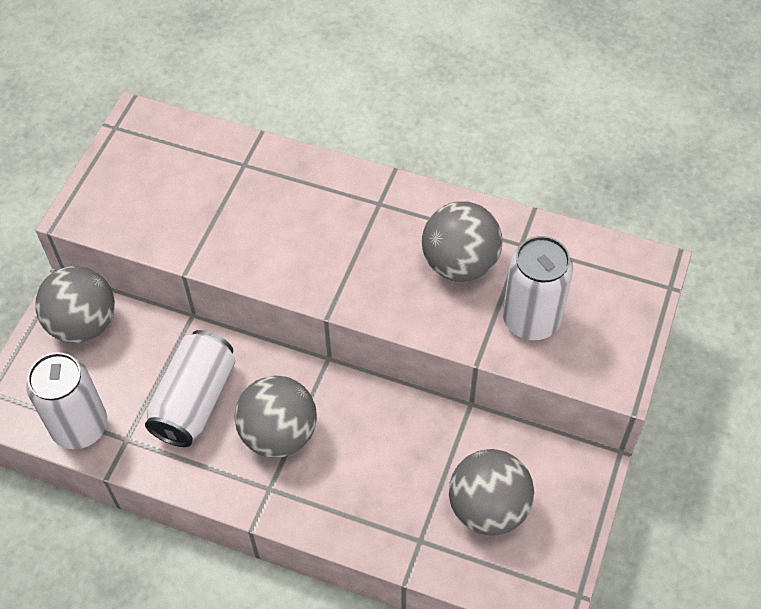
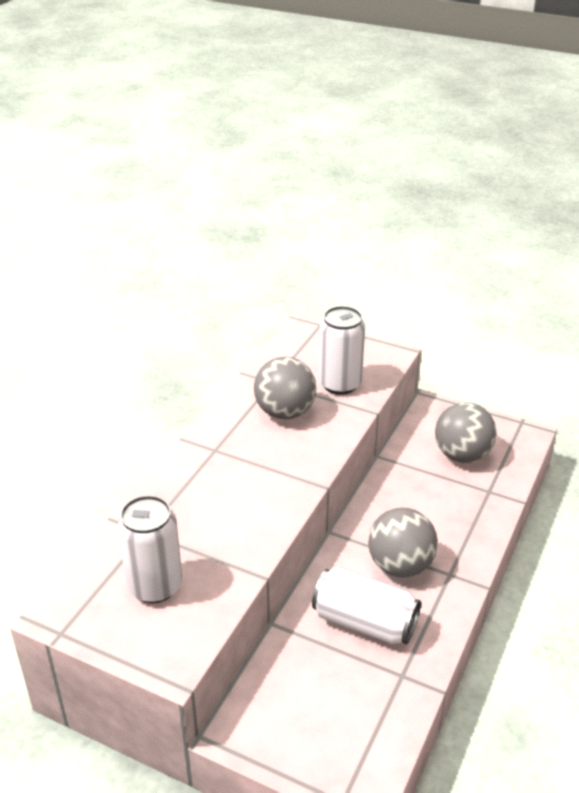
camera: 85 degrees left, 20 degrees down
(80, 427) = (388, 714): white can -> white can (155, 586)
(83, 324) = (268, 714): grey ball -> none

